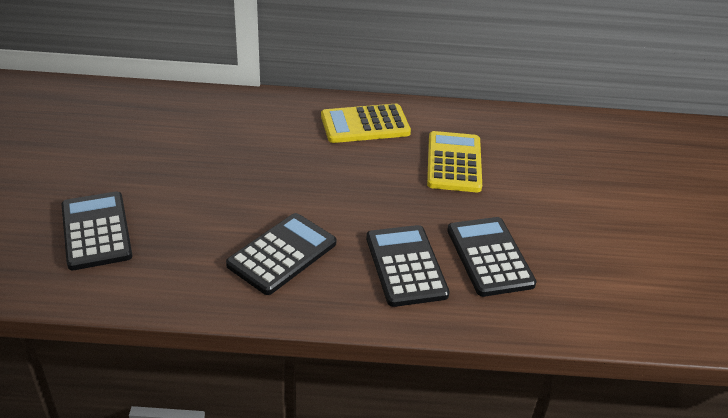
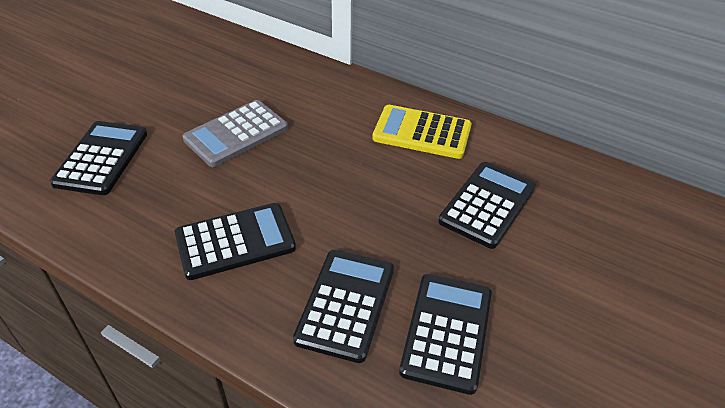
camera: 30 degrees right, 5 degrees up
(207, 172) = (236, 134): none -> grey calculator
(454, 162) = (487, 204): yellow calculator -> black calculator

